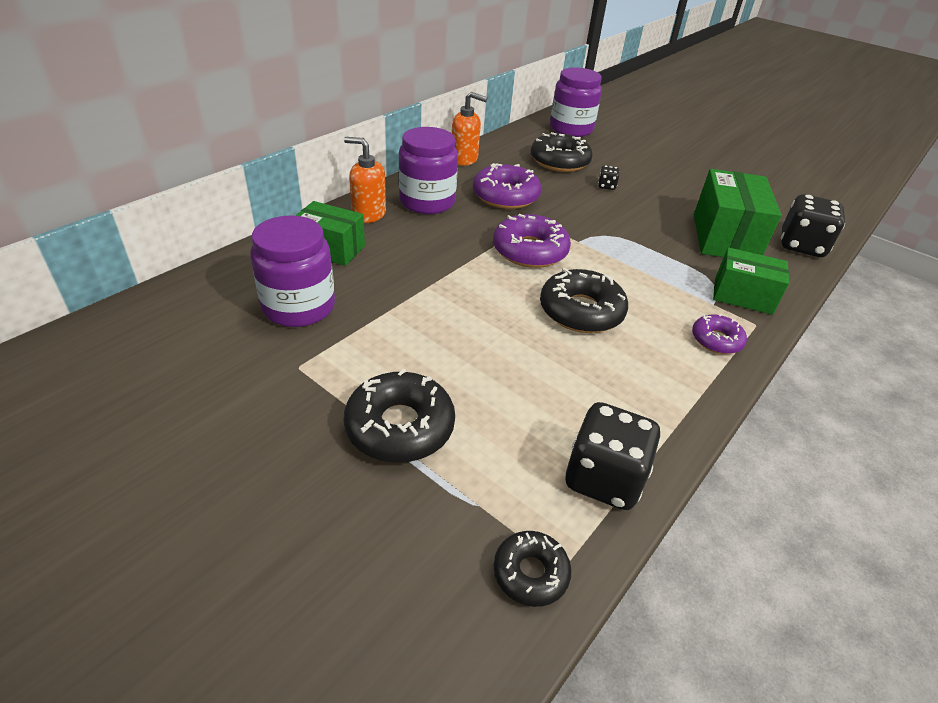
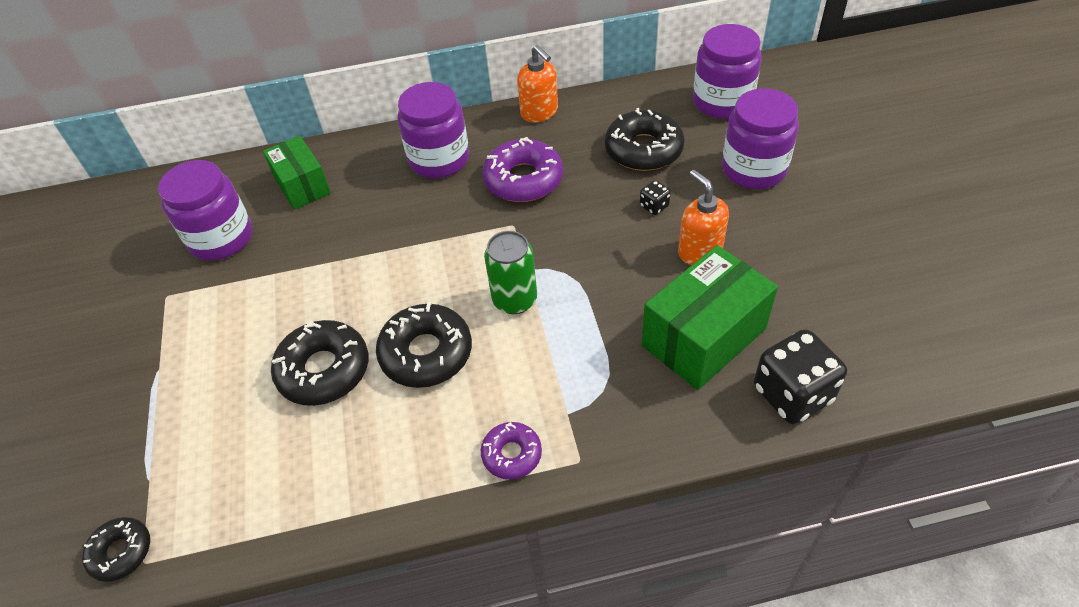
camera: 45 degrees right, 10 degrees up
(368, 214) = (372, 156): orange soap dispenser -> orange soap dispenser (699, 251)
(400, 426) = (171, 386): black donut -> black donut (324, 370)
(530, 251) = (464, 260): purple donut -> none
(595, 259) = (514, 300): none -> green can
(603, 478) = (247, 519): black dice -> none
(633, 155) = (753, 169): none -> purple jar
(743, 296) = (614, 421): green box -> none

